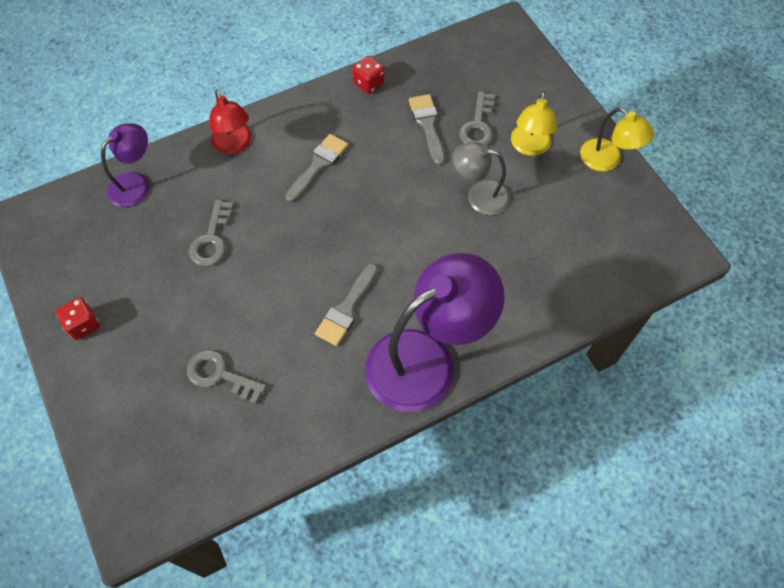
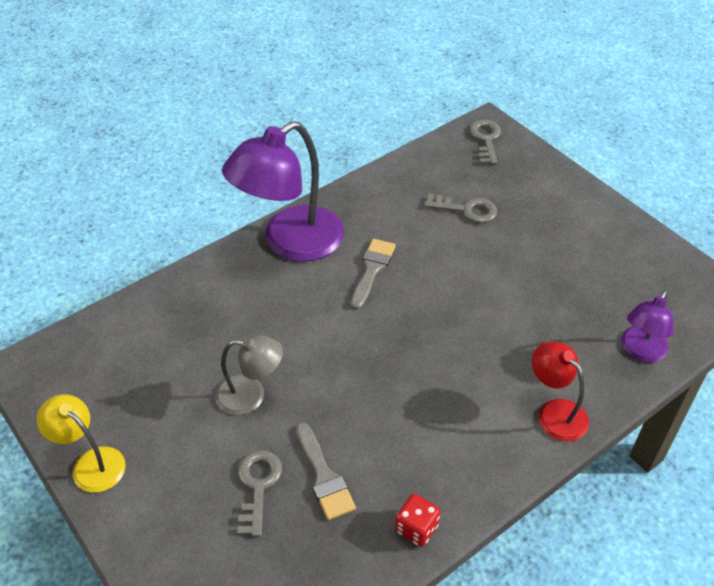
camera: 170 degrees right, 15 degrees down
(83, 324) = (604, 227): red dice -> none
(212, 240) = (528, 309): grey key -> grey key (485, 139)
(318, 165) = (446, 403): grey brush -> none
(529, 147) = (190, 466): yellow lamp -> none

